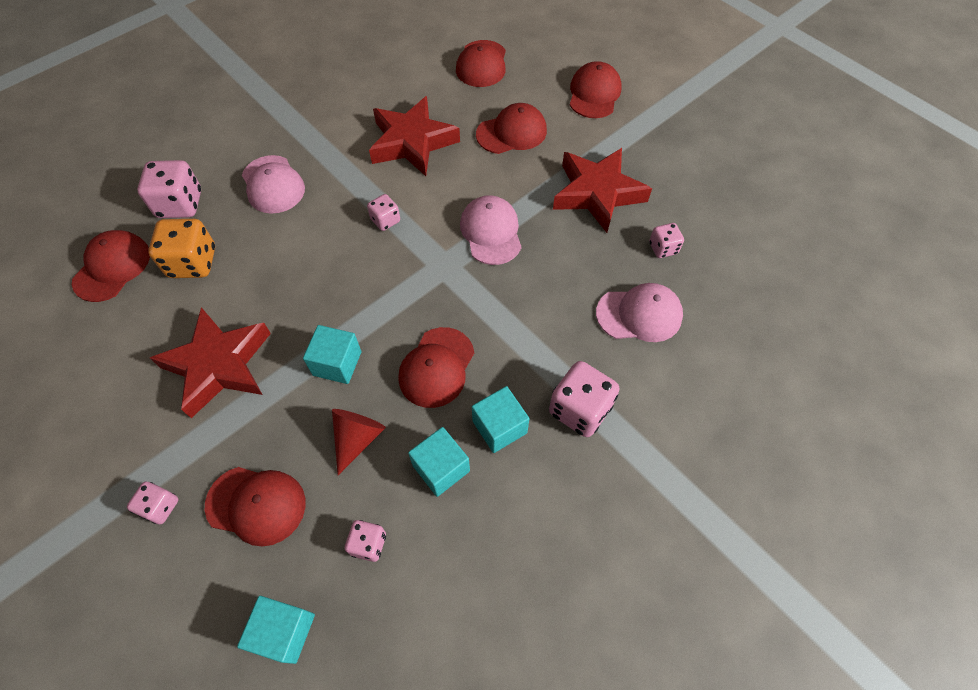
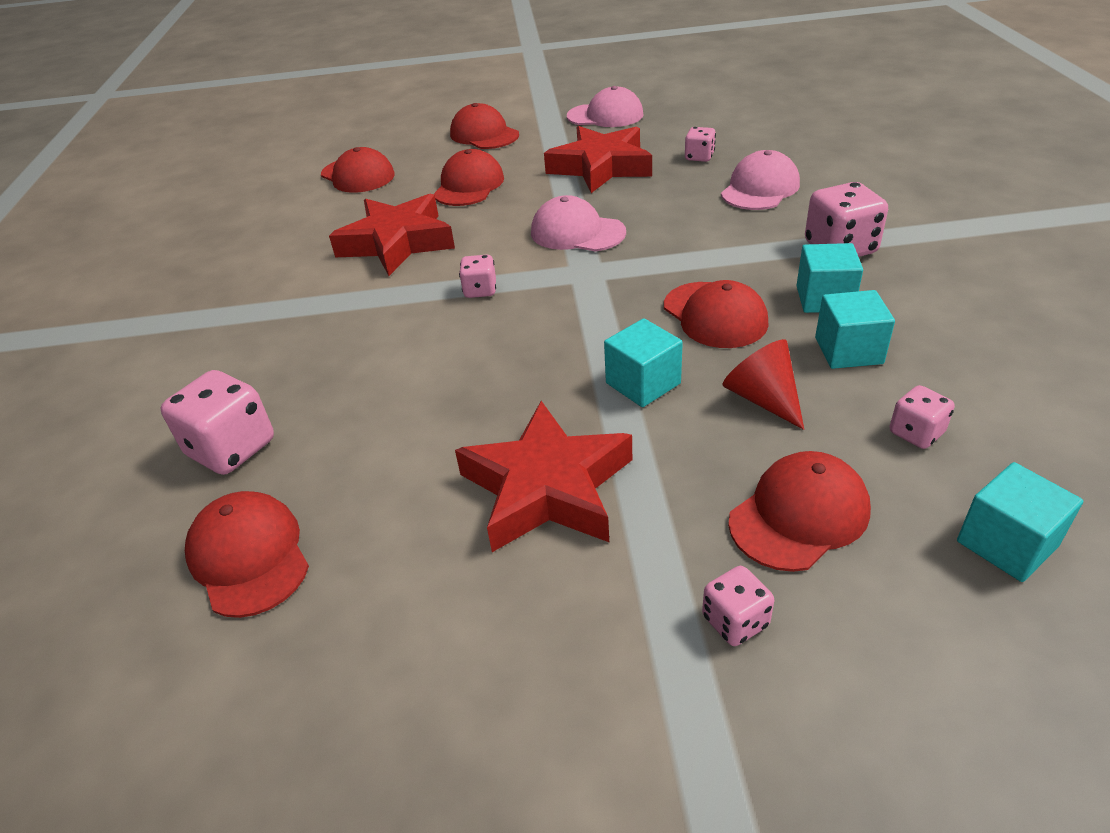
camera: 50 degrees left, 20 degrees down
(193, 263) = (348, 464): orange dice -> none
(273, 184) = (315, 356): pink cap -> pink cap (605, 115)

